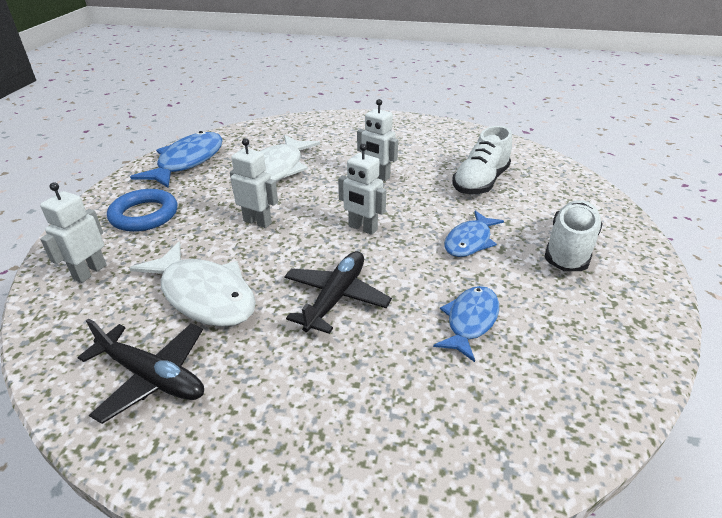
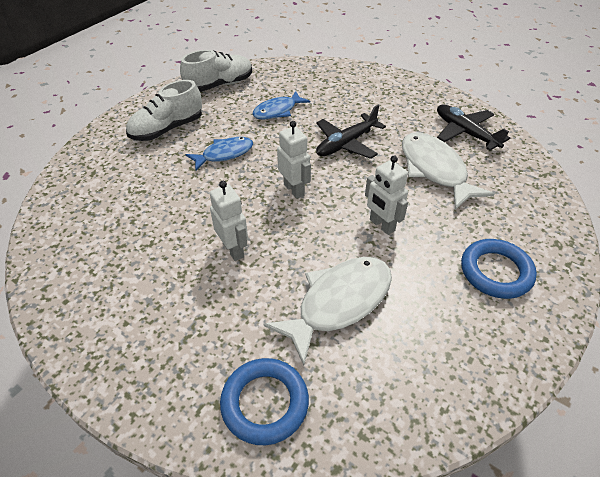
camera: 155 degrees left, 10 degrees up
(90, 272) = (529, 215): white robot -> none
(187, 161) = (453, 368): blue fish -> none
(299, 129) = (265, 403): none -> blue ring
(480, 182) = (146, 206): white shoe -> white shoe (220, 85)

